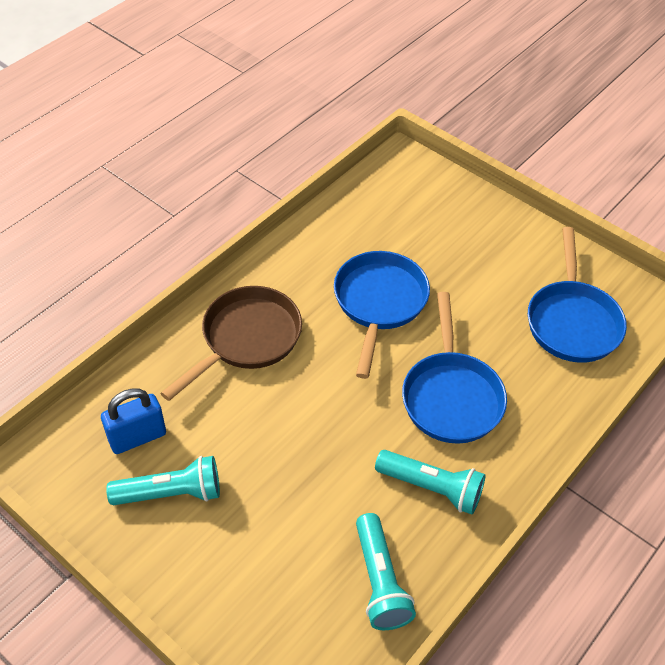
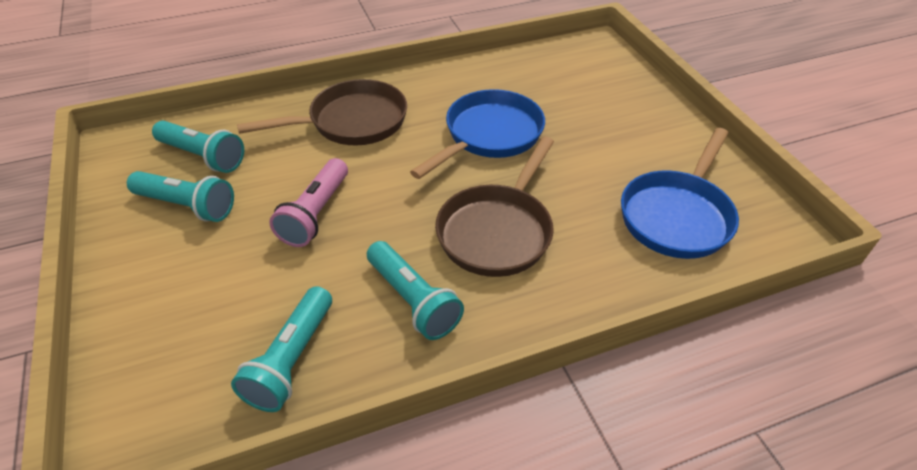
camera: 30 degrees right, 5 degrees down
(137, 437) = (203, 156): blue padlock -> turquoise flashlight
(292, 448) = (315, 214): none -> pink flashlight
(451, 396) = (497, 231): blue pan -> brown pan

